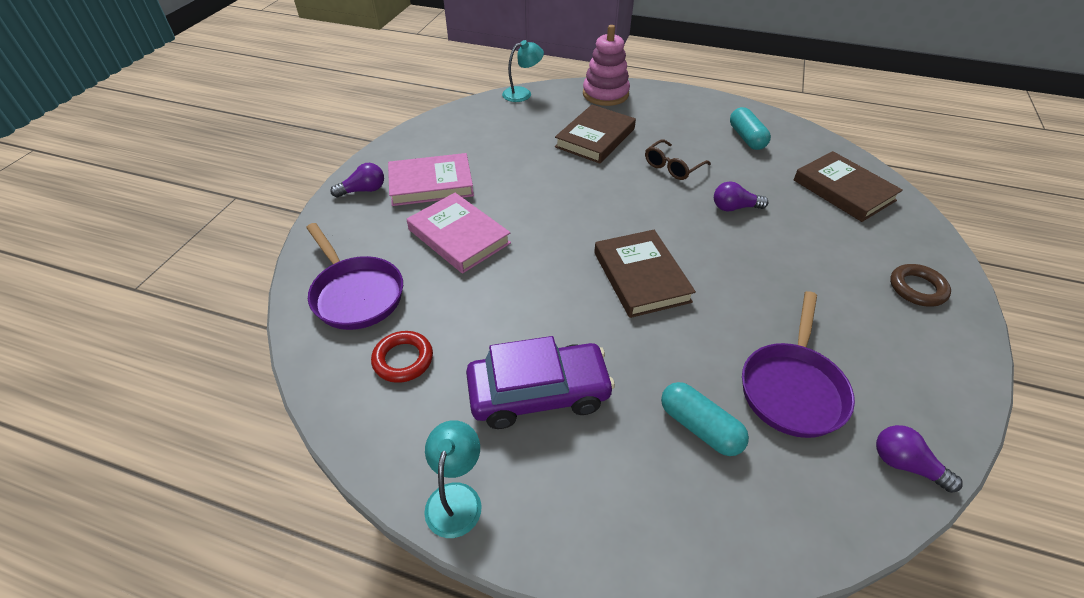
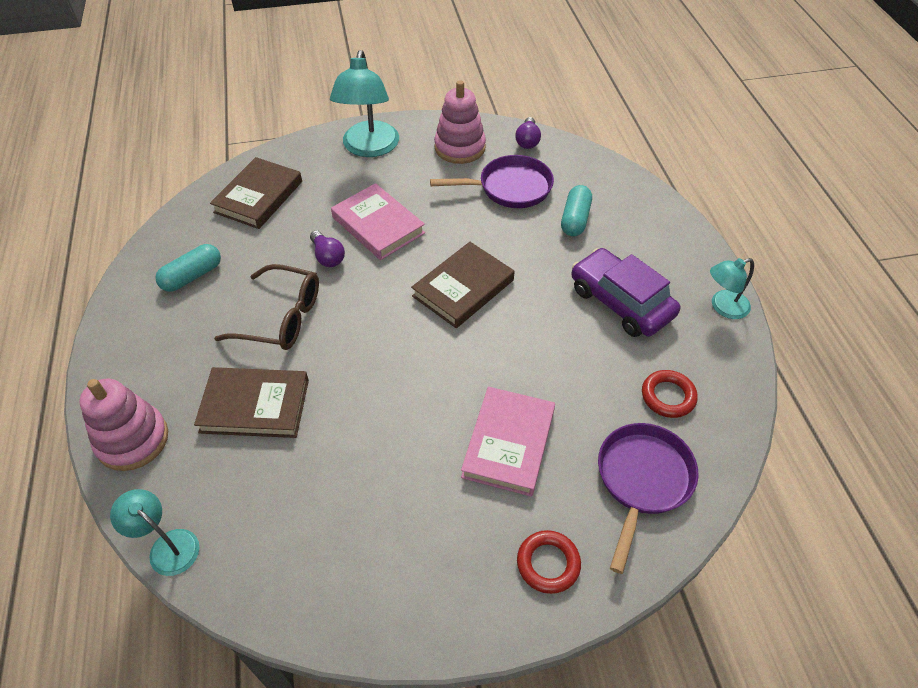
camera: 120 degrees left, 5 degrees up
(359, 216) = (548, 563): none -> red ring
(363, 190) = (503, 598): purple light bulb -> none
(431, 184) = (444, 527): pink book -> pink book (378, 225)
(672, 167) = (282, 318): brown glasses -> brown glasses, size x1.51
(901, 374) = (460, 147): none -> pink stacking toy
(917, 288) = (369, 148): brown ring -> turquoise lamp

